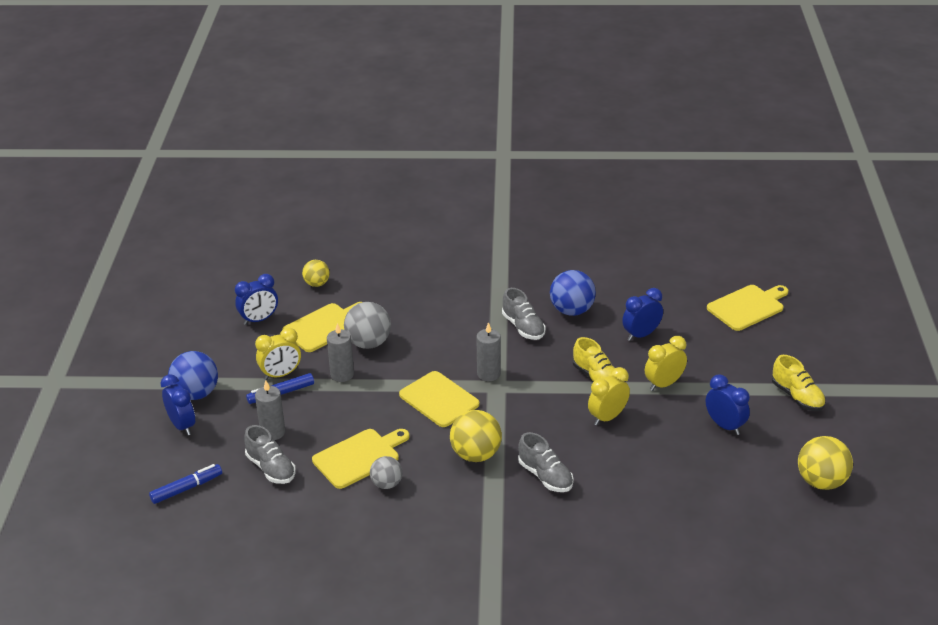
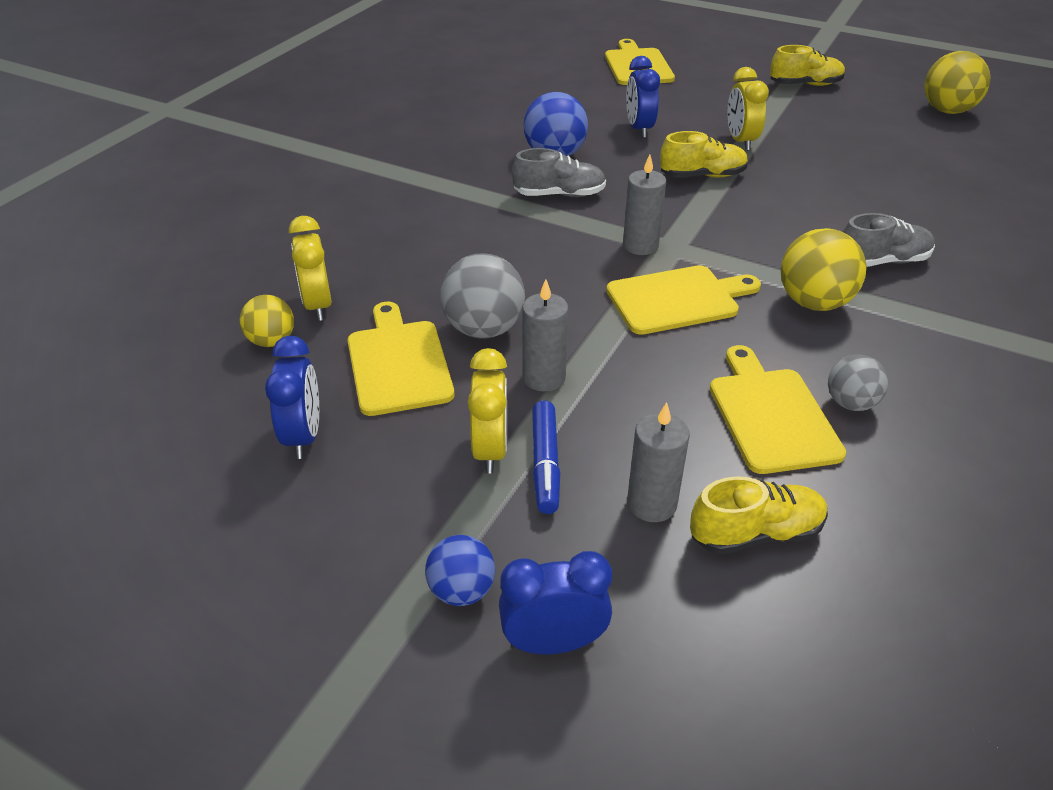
camera: 65 degrees left, 5 degrees up
(186, 488) = (768, 688): blue marker -> none
(196, 394) = (461, 590): blue ball -> blue ball, size x0.62
(271, 468) = (755, 533): grey shoe -> yellow shoe
(607, 417) = (783, 189): yellow clock -> yellow clock (318, 305)
(725, 426) = (834, 130): blue clock -> none

